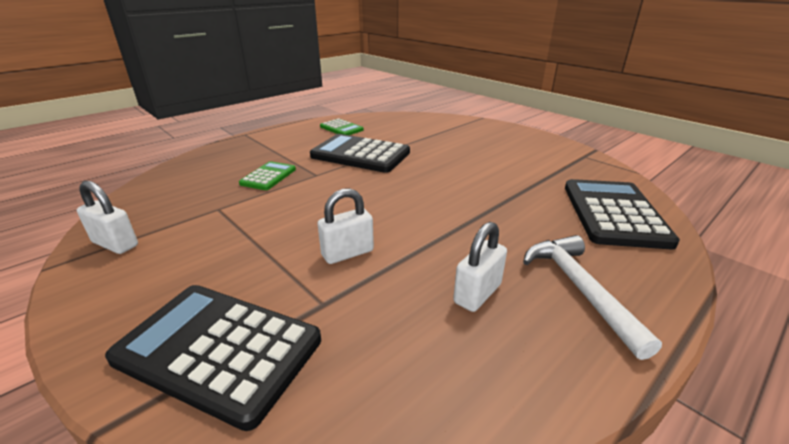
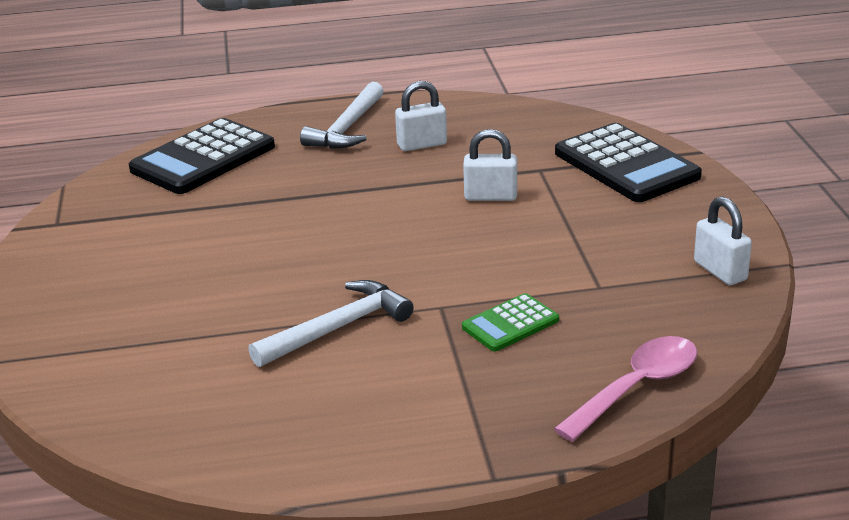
camera: 145 degrees left, 0 degrees up
(184, 169) = (637, 387): none -> pink spoon
(341, 128) = (287, 424): green calculator -> none
(360, 154) = (337, 328): black calculator -> white hammer

